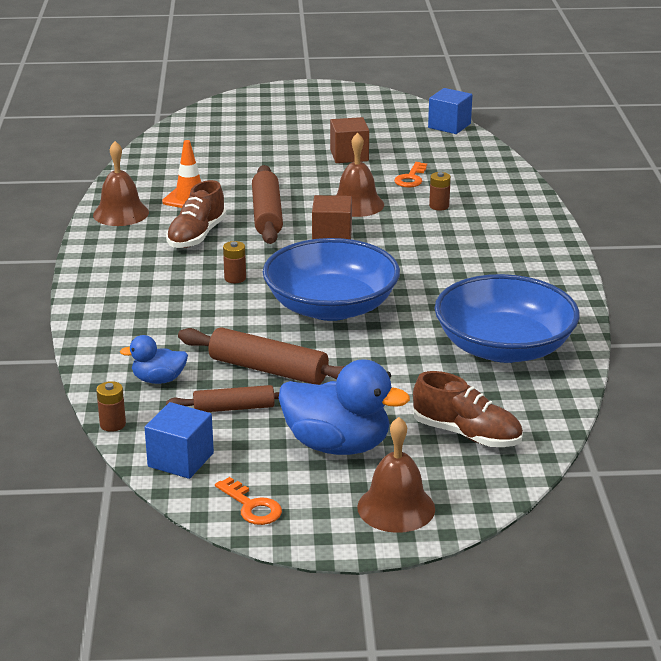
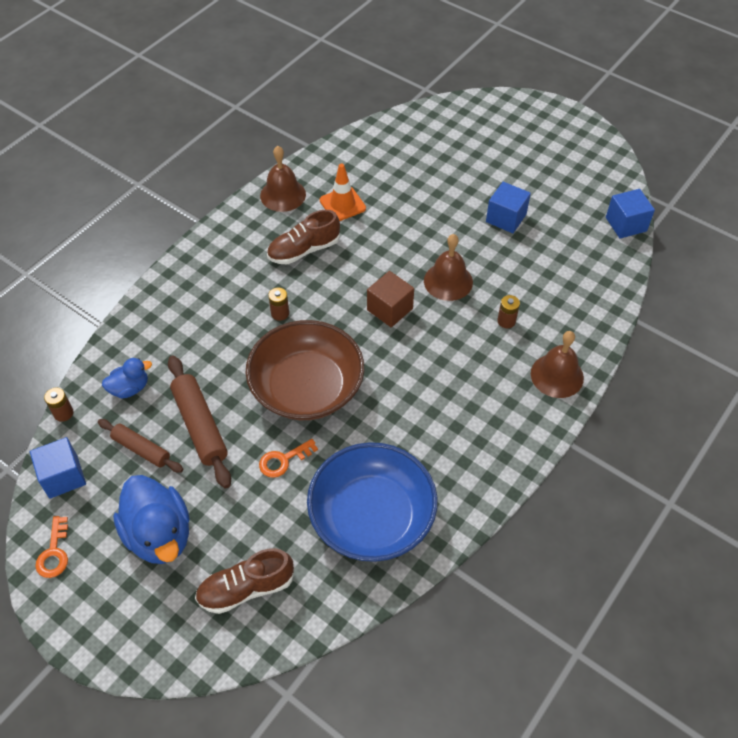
camera: 40 degrees right, 25 degrees up
(158, 380) = (130, 388): blue duck -> blue duck turned 120 degrees clockwise
(267, 215) = (373, 255): brown rolling pin -> none
(331, 307) = (307, 387): blue bowl -> brown bowl
(349, 155) = (506, 218): brown cube -> blue cube
(396, 508) = (127, 624): brown bell -> brown bell (557, 375)
(411, 178) = (522, 274): orange key -> orange key (283, 460)
(466, 434) = (246, 588): brown shoe -> brown shoe turned 90 degrees clockwise

